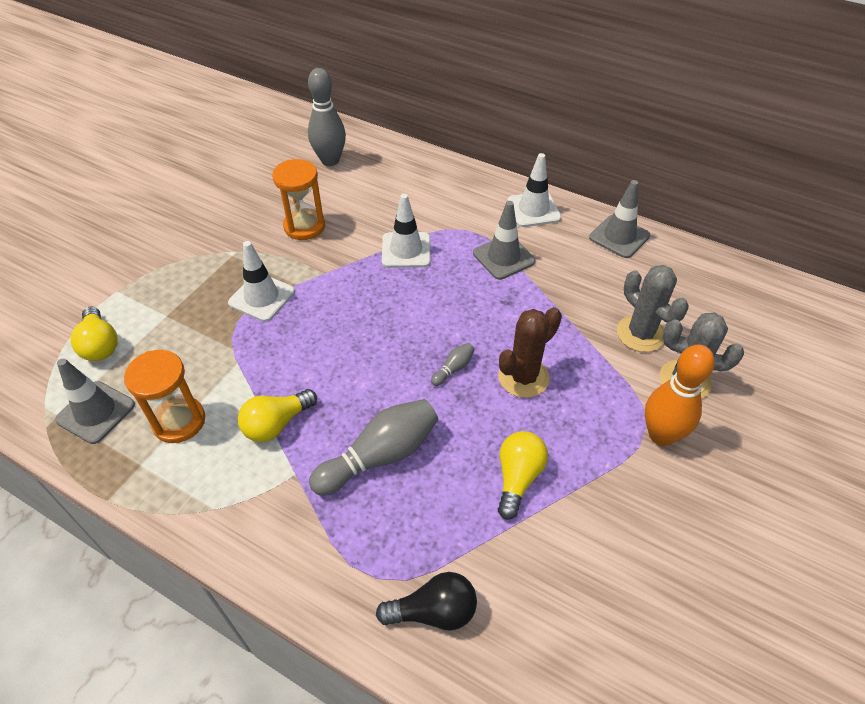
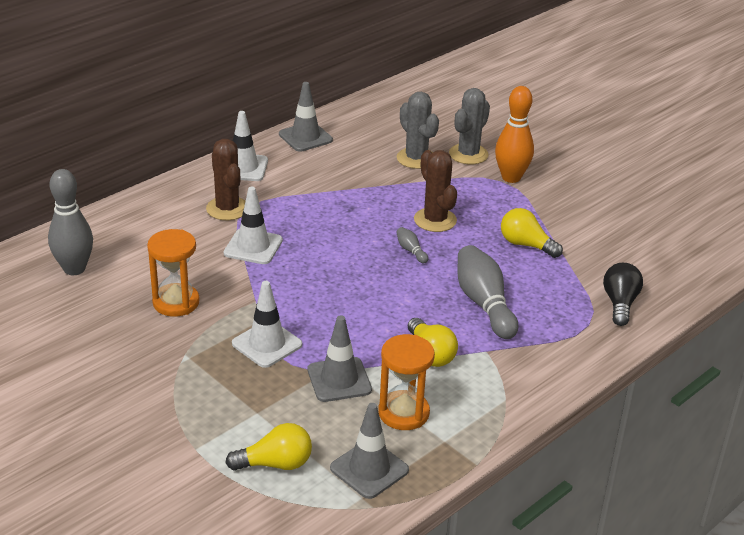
camera: 75 degrees left, 15 degrees down
(459, 218) = (227, 209): none -> brown cactus
(503, 257) = (295, 197): grey traffic cone -> grey traffic cone (339, 380)
(640, 333) = (416, 158): grey cactus -> grey cactus turned 75 degrees clockwise

